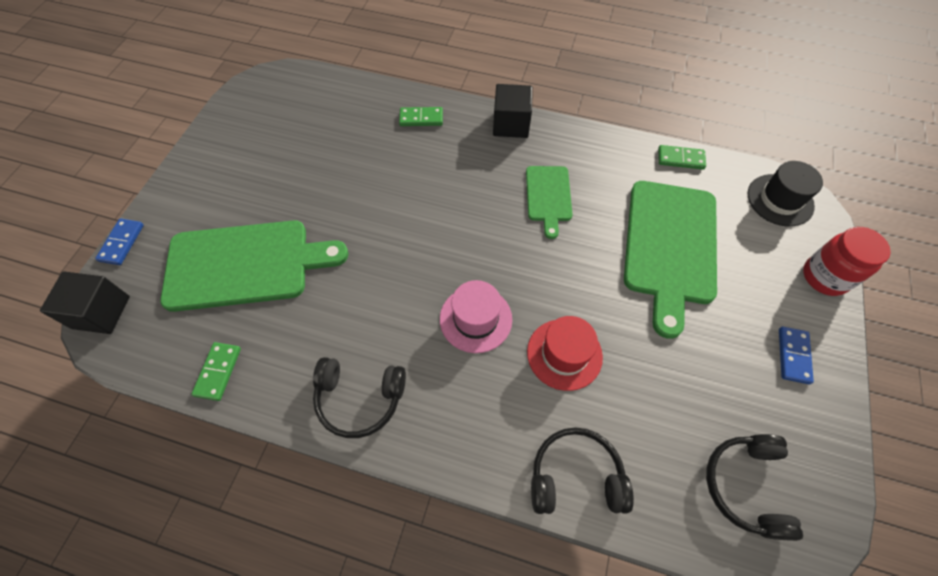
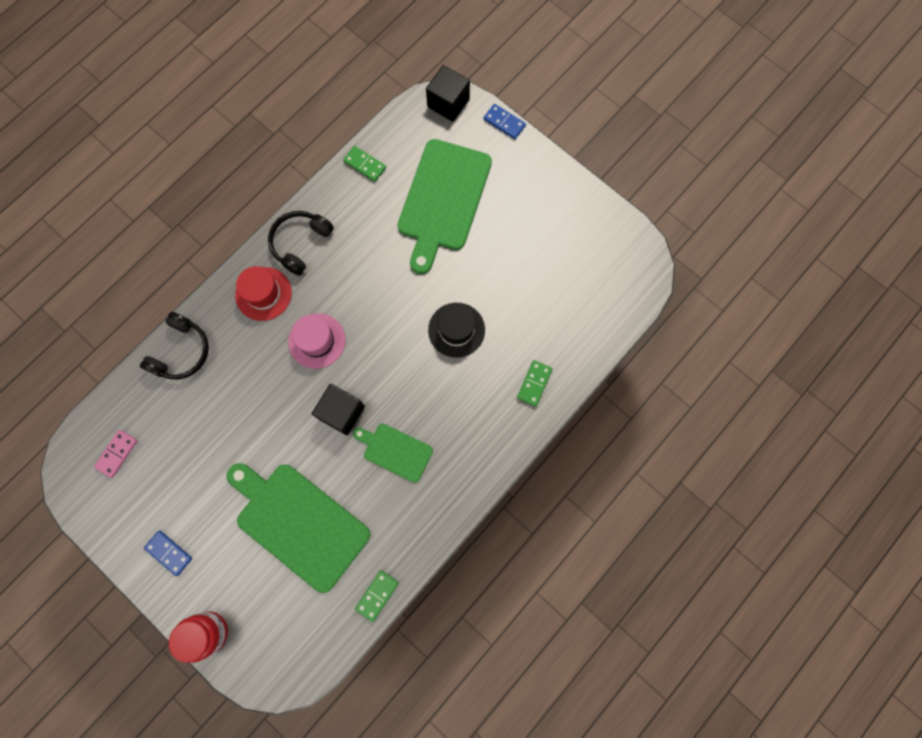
camera: 115 degrees right, 15 degrees up
(511, 124) = (490, 461): black cube -> black cube (341, 412)
(564, 354) = (259, 388): red hat -> red hat (263, 294)
(746, 486) = (117, 453): black headphones -> pink domino
(780, 200) = (291, 655): black hat -> black hat (456, 330)

